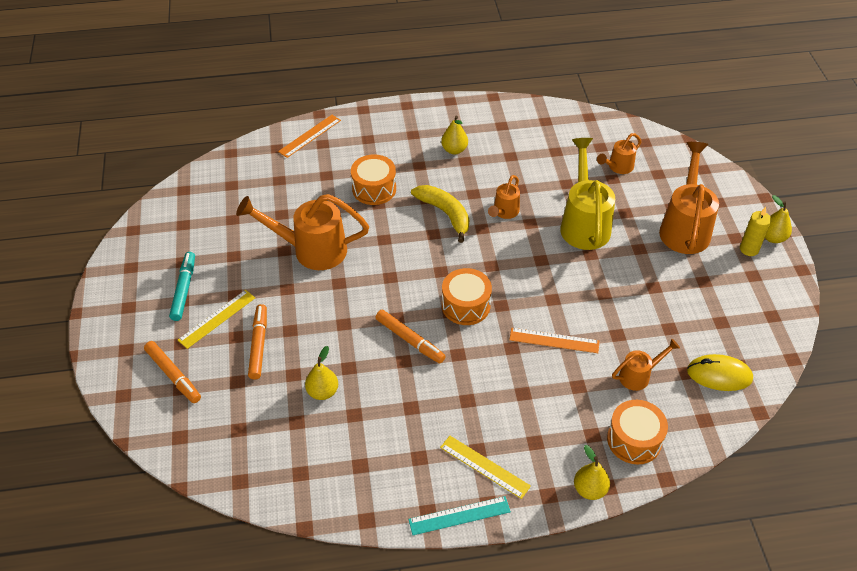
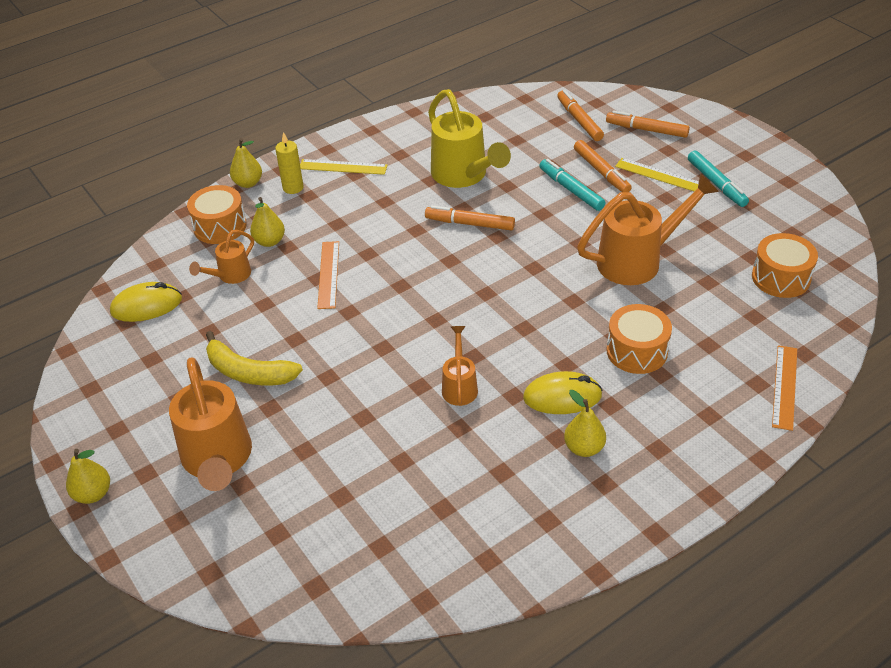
camera: 155 degrees right, 5 degrees down
(217, 318) = (659, 175): yellow ruler -> yellow ruler turned 75 degrees counterclockwise
(219, 419) = (579, 120): none -> orange marker
(300, 337) = (571, 190): none -> turquoise marker
(323, 392) = (514, 163): yellow pear -> yellow pear (269, 241)
(444, 181) = (562, 397): none -> yellow mouse
(445, 214) = (529, 355): yellow banana -> yellow banana (248, 372)
(459, 515) = (345, 136): turquoise ruler -> none
(466, 305) = (437, 271): orange drum -> orange drum (781, 278)
(554, 340) = (328, 274): orange ruler -> orange ruler turned 75 degrees counterclockwise
(584, 223) = (352, 412): yellow watering can -> yellow watering can (463, 175)
(618, 167) = (340, 519): orange watering can -> none
(749, 249) = (125, 463): yellow candle -> yellow candle (293, 188)

